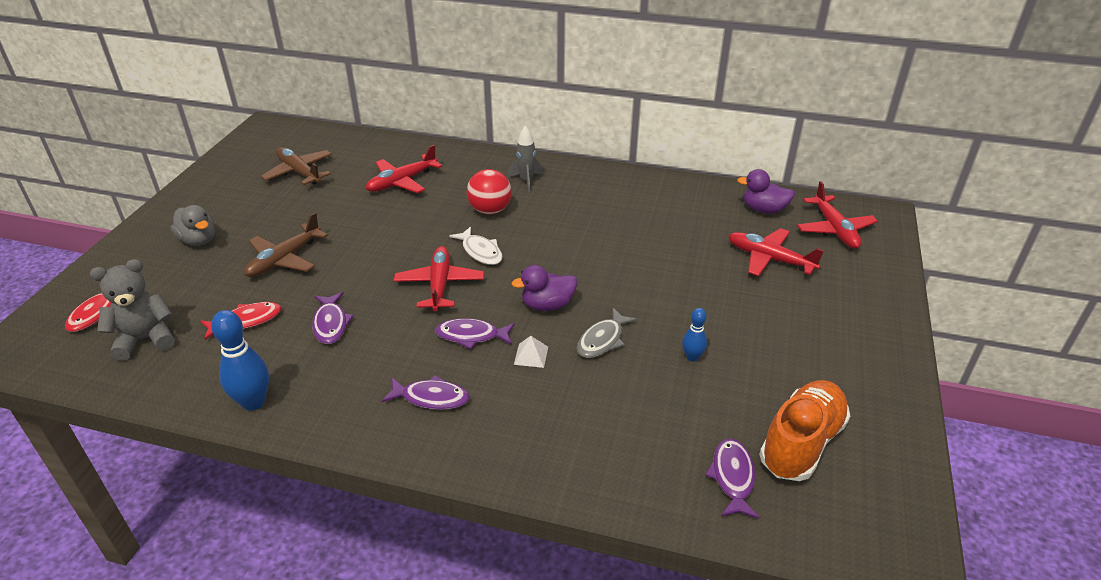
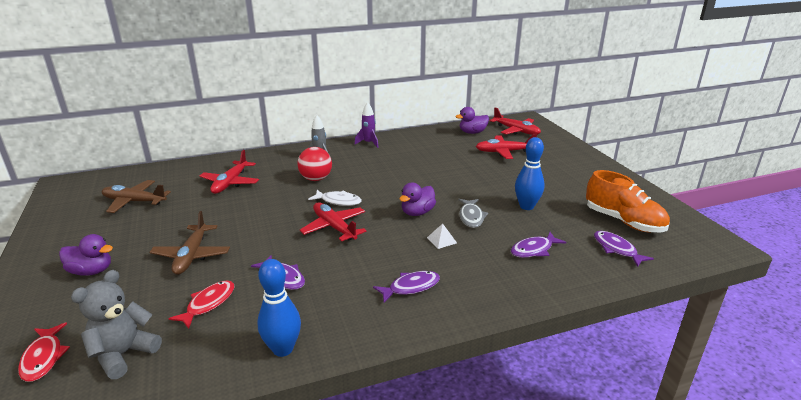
camera: 35 degrees left, 10 degrees down
(198, 240) = (91, 271): grey duck -> purple duck
(471, 336) = (392, 245): purple fish -> purple fish (534, 250)
(605, 179) = (368, 143): none -> purple rocket
(692, 357) = (526, 206): blue bowling pin -> blue bowling pin, size x1.76
(801, 443) = (623, 221): orange shoe -> orange shoe turned 135 degrees clockwise

